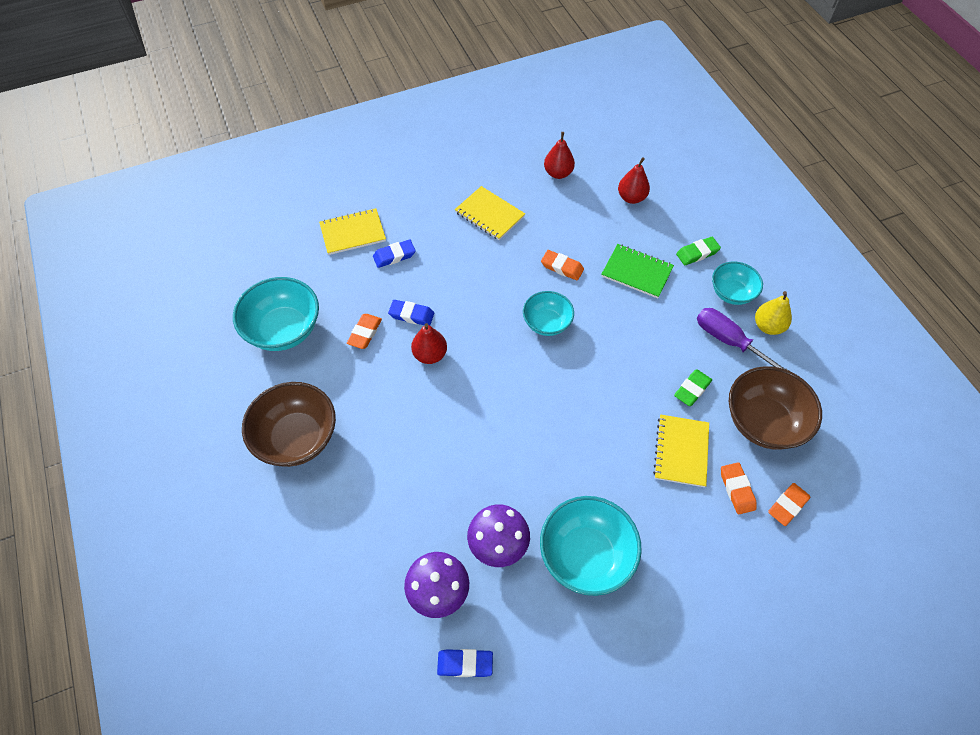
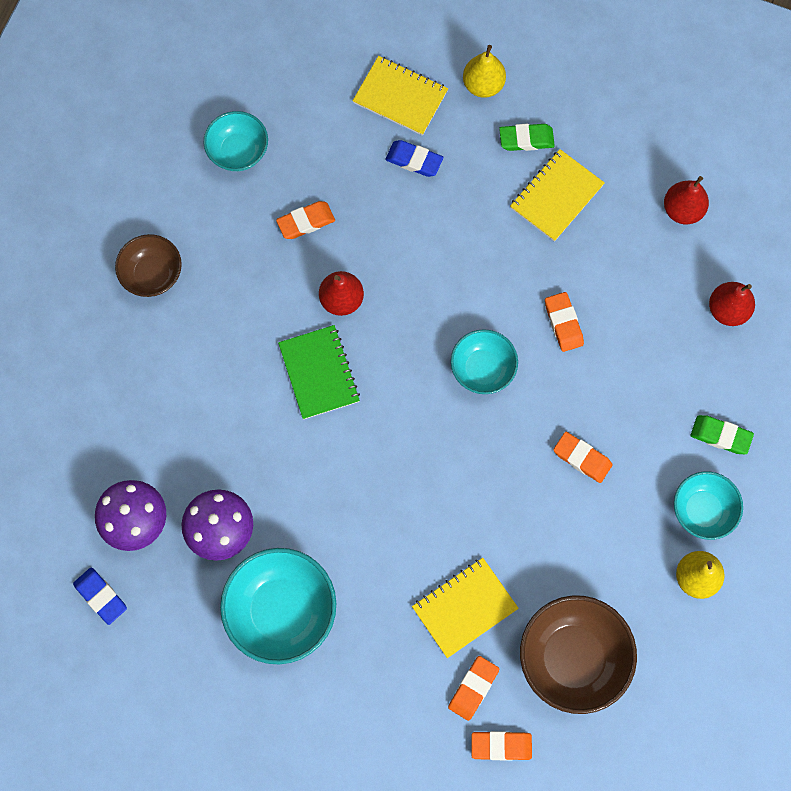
camera: 45 degrees right, 15 degrees up
(284, 330) = (238, 151): turquoise bowl -> turquoise bowl, size x0.62
(297, 438) = (152, 274): brown bowl -> brown bowl, size x0.62
(393, 195) = (483, 85): none -> yellow pear
(411, 315) = (366, 242): blue eraser -> none
(489, 214) = (556, 196): yellow notebook -> yellow notebook turned 45 degrees clockwise
(637, 272) = (632, 398): green notebook -> green notebook (319, 373)
(647, 321) = (582, 458): none -> orange eraser
(692, 389) = (543, 564): green eraser -> green eraser (526, 139)
(729, 341) = (637, 553): purple screwdriver -> none

